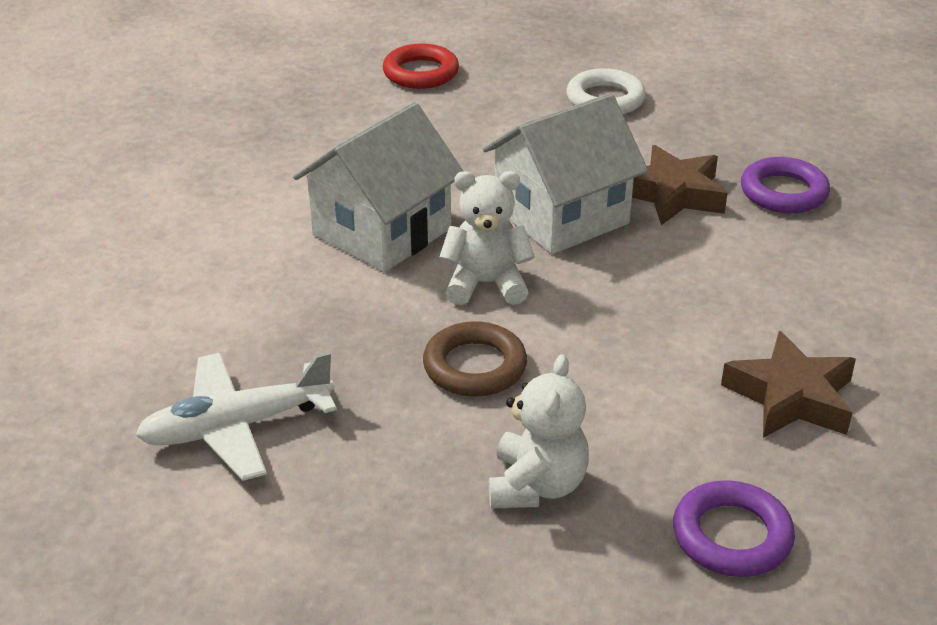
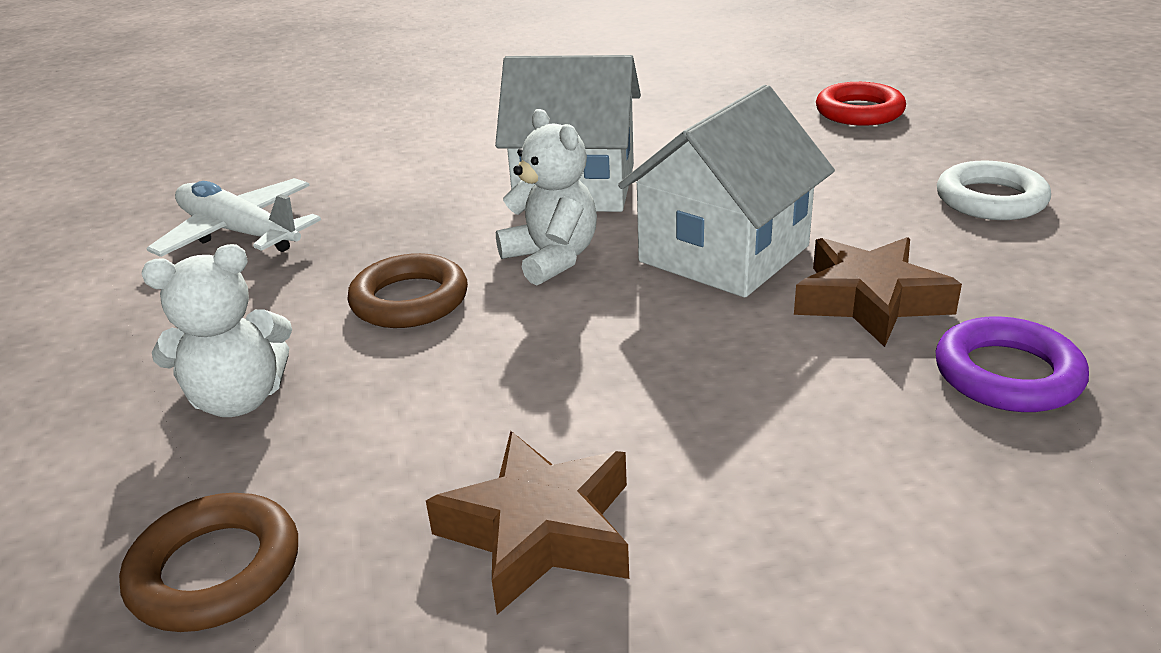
camera: 60 degrees right, 5 degrees down
(561, 216) = (724, 254): white house -> white house turned 75 degrees counterclockwise
(731, 536) = (215, 571): purple ring -> brown ring

